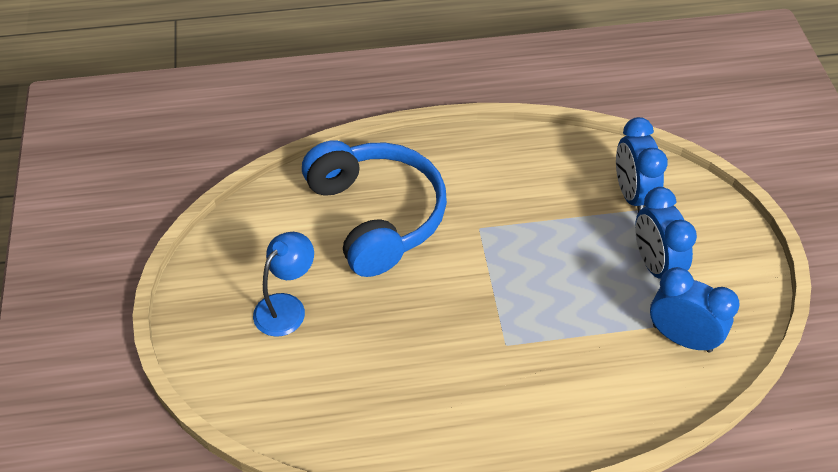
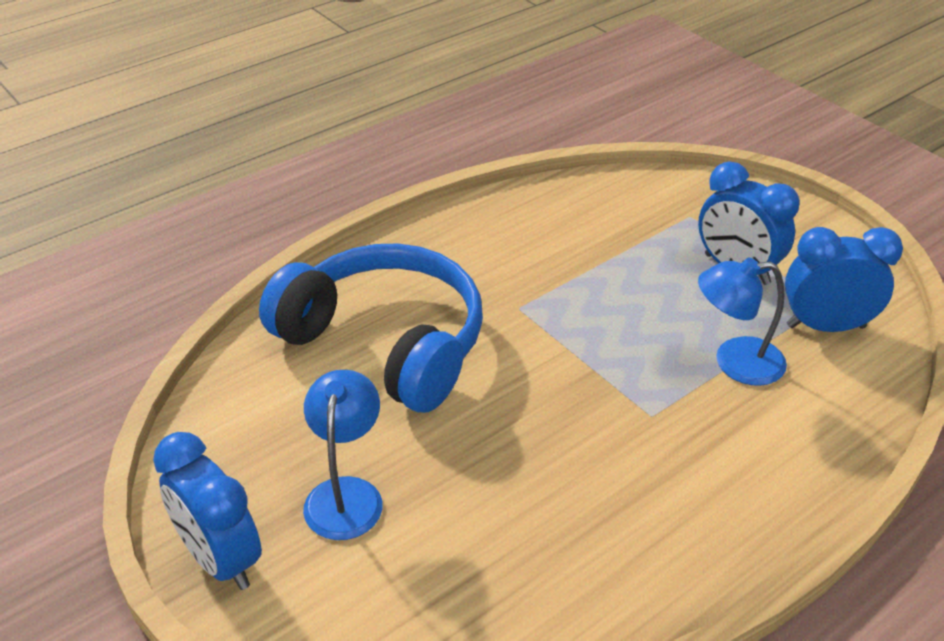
camera: 30 degrees left, 10 degrees down
(593, 334) = (735, 362): none -> blue lamp
(632, 195) = (655, 214): blue clock -> blue clock (220, 559)

